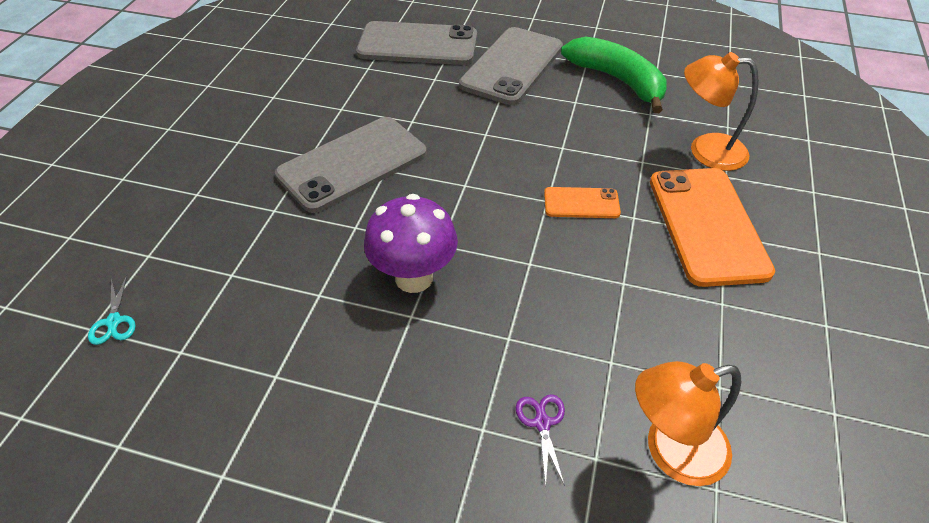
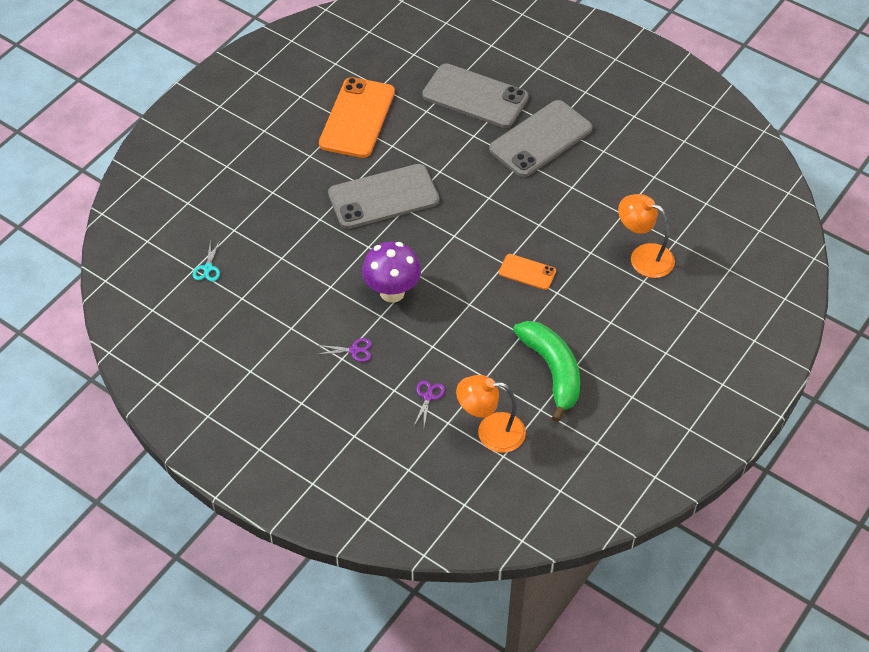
camera: 20 degrees right, 5 degrees up
(391, 382) = (354, 350): none -> purple scissors
(617, 80) = (617, 176): green banana -> green banana (552, 371)
(707, 225) = (603, 312): orange phone -> orange phone (357, 118)

